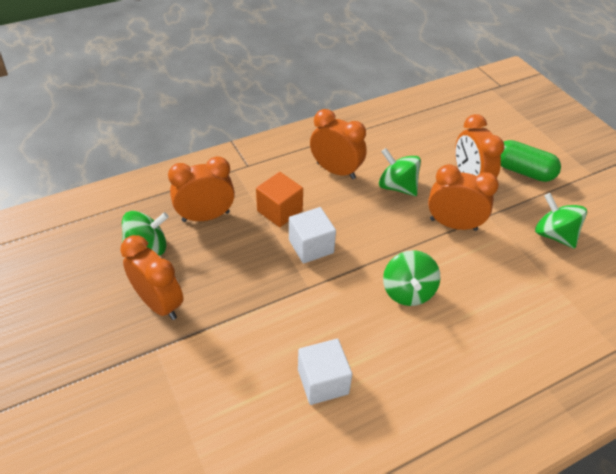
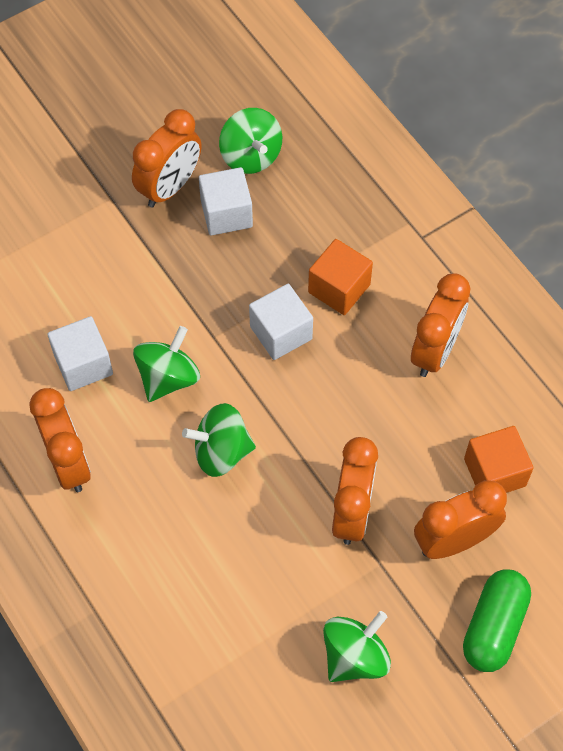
camera: 85 degrees right, 15 degrees up
(197, 268) = (226, 213): none -> white cube
(206, 216) = (313, 206): orange clock -> orange clock (68, 463)
(397, 187) = (417, 435): green spinning top -> green spinning top (168, 377)
(423, 157) = (494, 472): none -> orange cube

